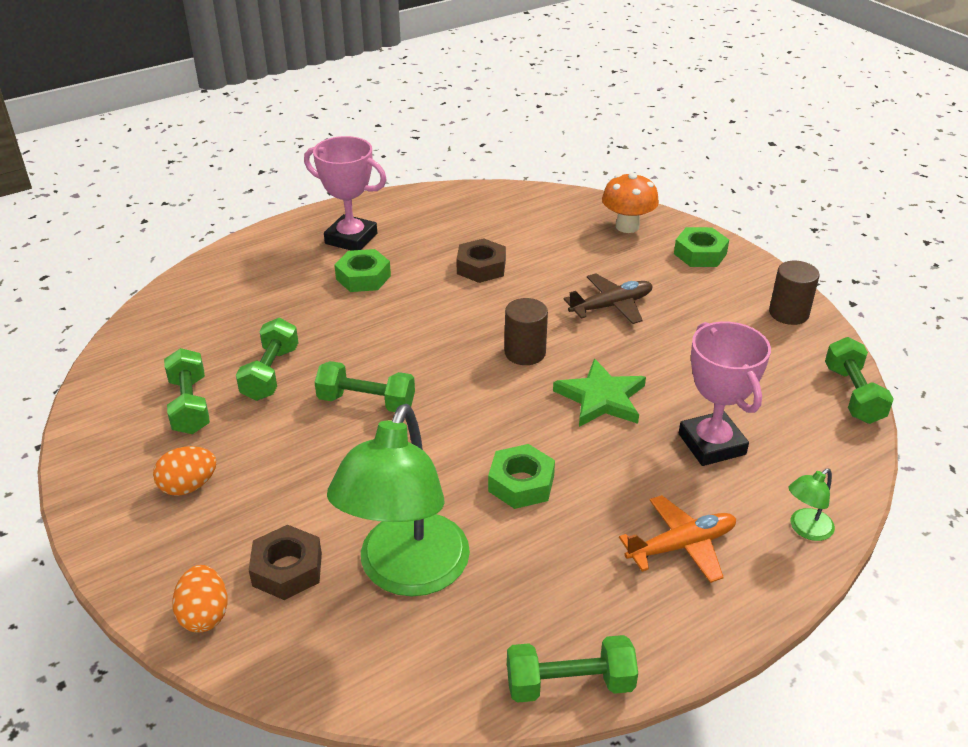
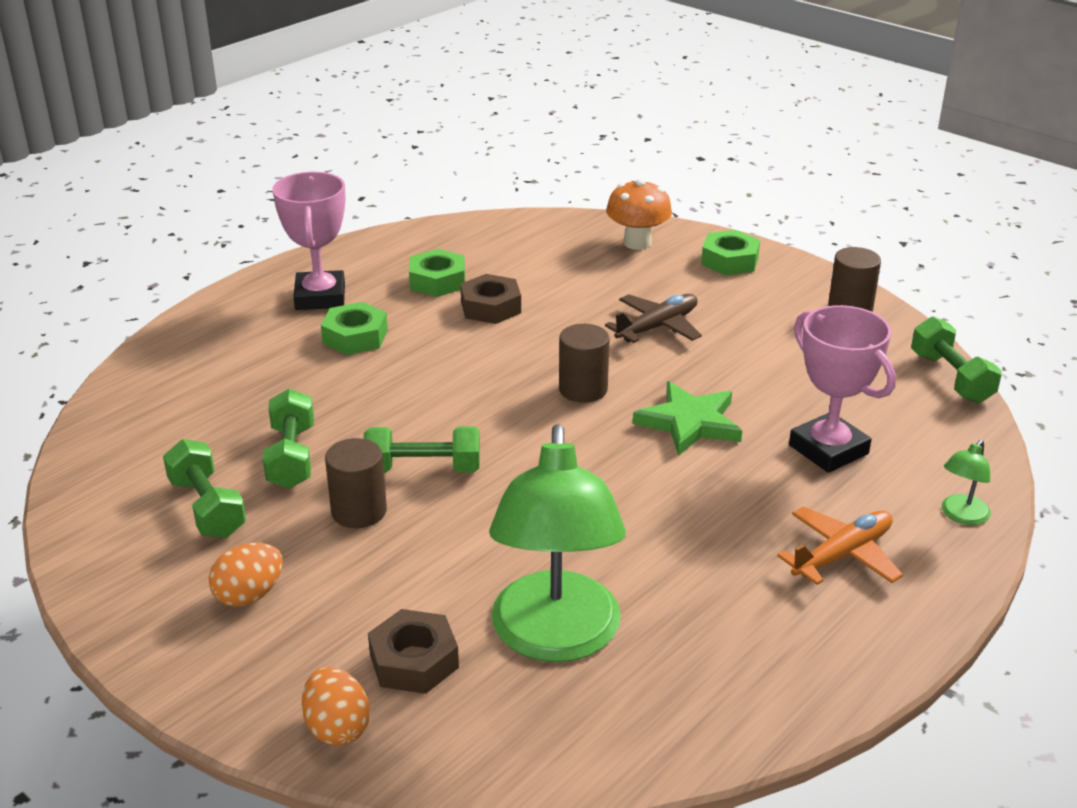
camera: 15 degrees left, 5 degrees down
(301, 430) = (359, 511): none -> brown cylinder
(351, 239) = (320, 297): pink trophy -> pink trophy turned 75 degrees clockwise
(521, 483) = (641, 524): green nut -> green nut (437, 281)
(569, 684) = (787, 713): green dumbbell -> none

